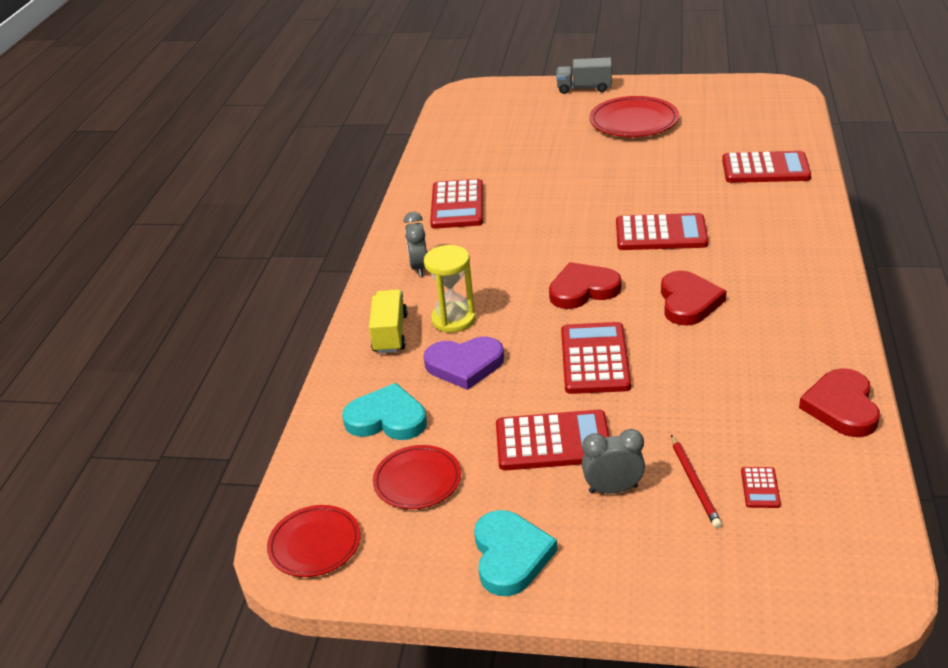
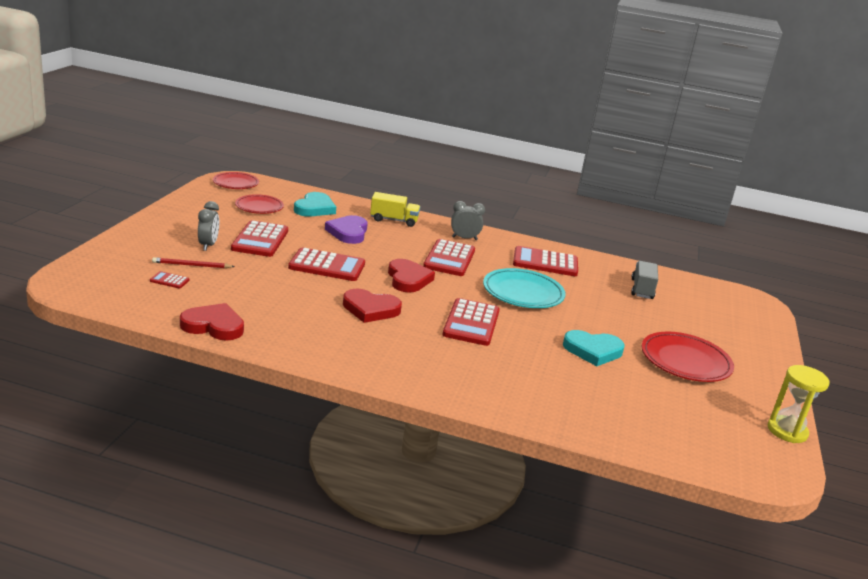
camera: 90 degrees right, 10 degrees down
(453, 319) = (398, 237): yellow hourglass -> yellow hourglass (787, 431)
(510, 556) = (186, 215): turquoise heart -> turquoise heart (593, 351)
(556, 211) = (523, 293): none -> turquoise plate
(584, 88) = (766, 355): grey truck -> grey truck (642, 289)
(765, 169) = (570, 401): red calculator -> red calculator (449, 259)

